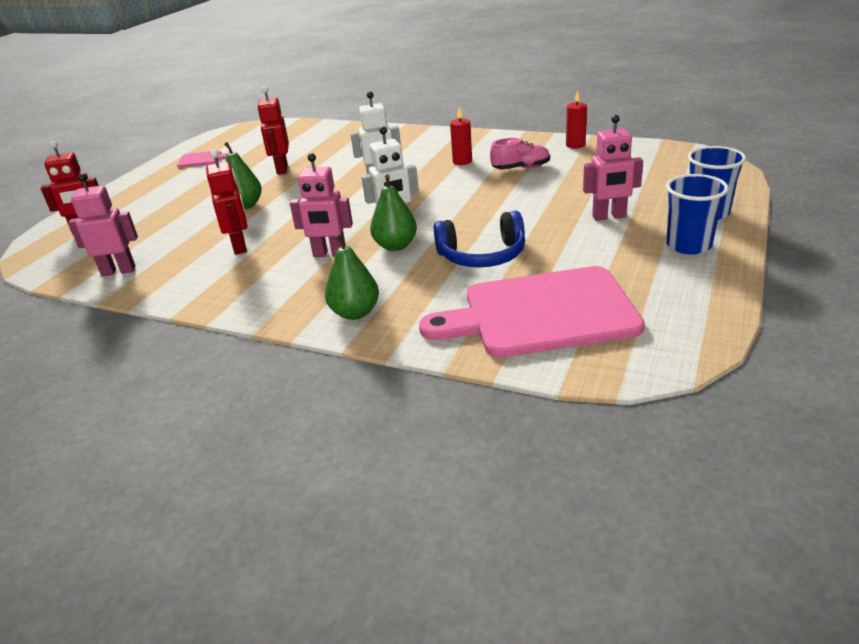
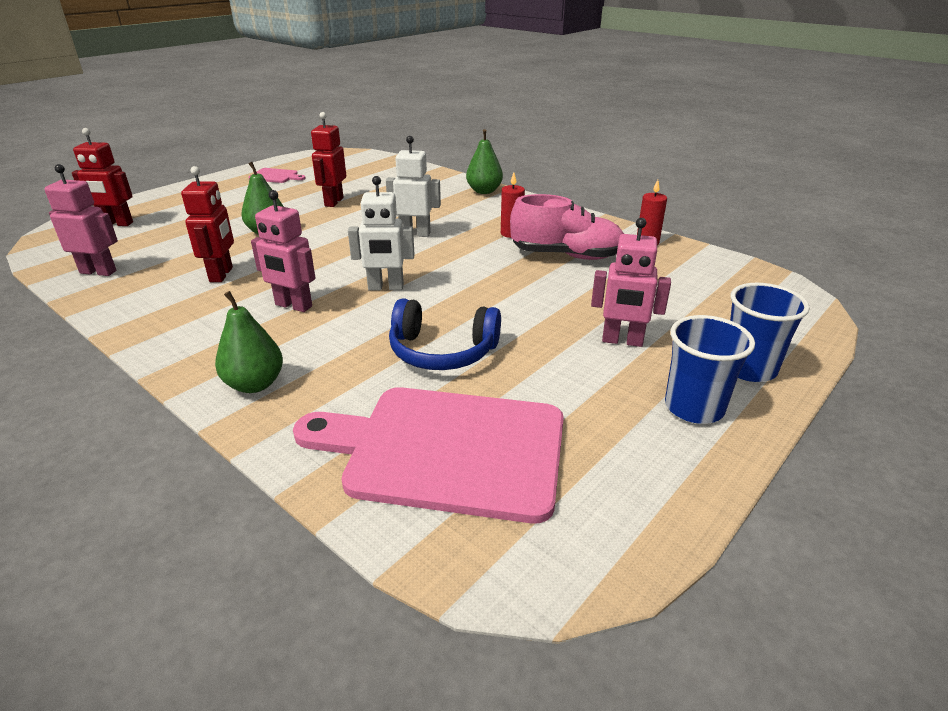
camera: 15 degrees right, 0 degrees up
(395, 246) = (364, 314): green pear -> green pear (484, 191)
(521, 168) = (566, 255): pink shoe -> pink shoe, size x1.60

